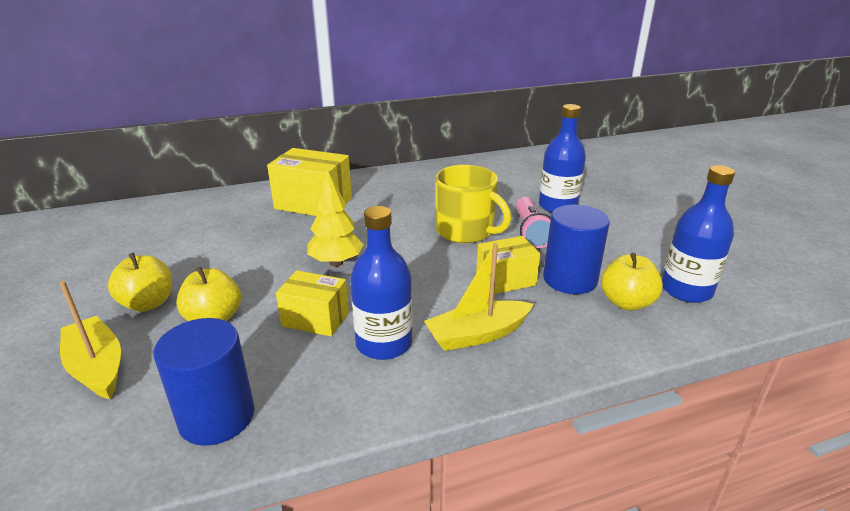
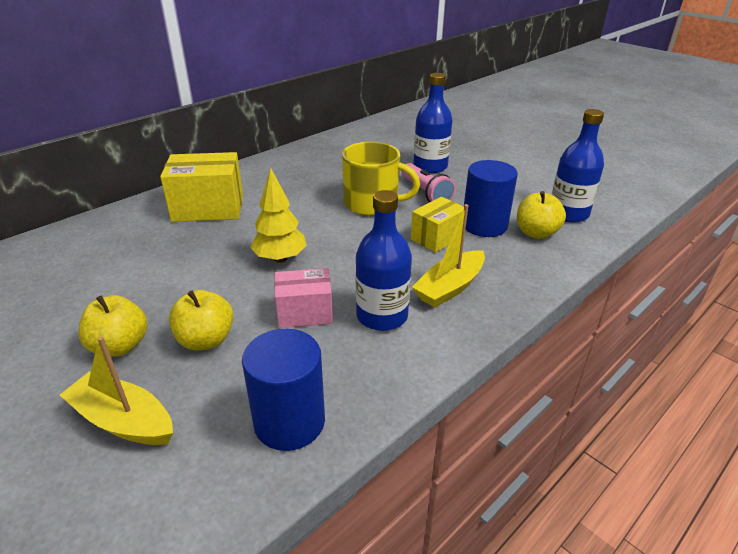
camera: 25 degrees left, 5 degrees up
(315, 319) = (305, 313): yellow box -> pink box

